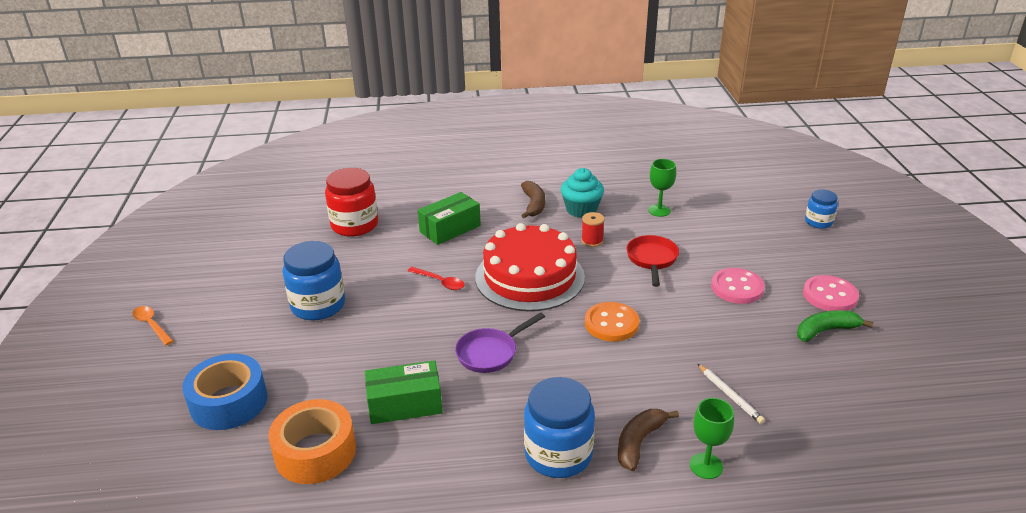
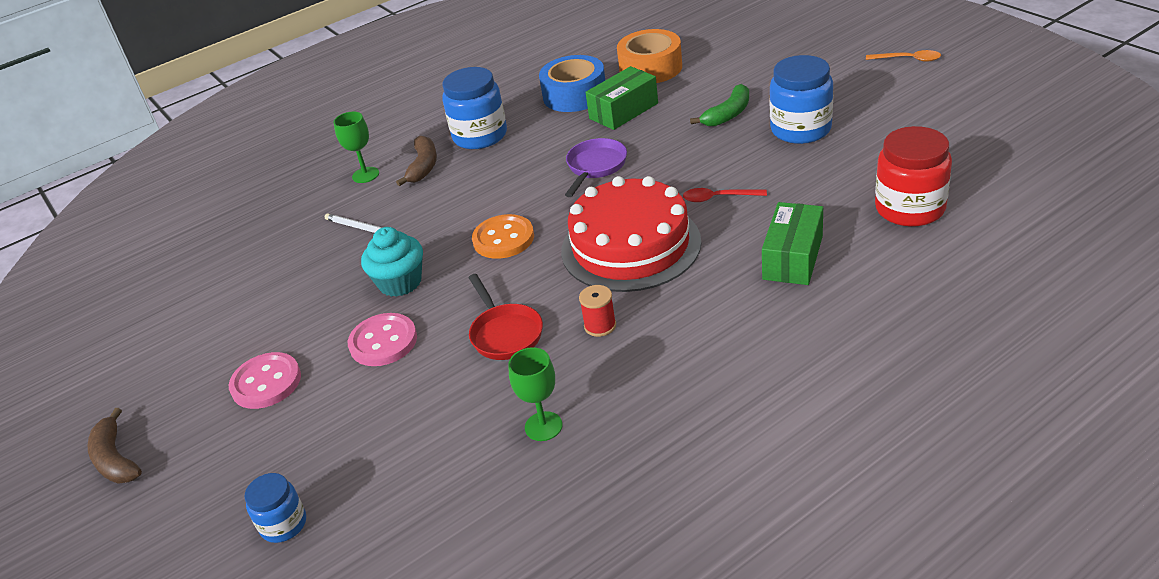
camera: 155 degrees right, 5 degrees up
(229, 402) = (753, 59): blue tape -> blue tape (574, 95)
(533, 205) = (733, 347): brown banana -> brown banana (115, 459)
(581, 209) = (658, 371): turquoise cupcake -> turquoise cupcake (400, 282)
(825, 331) = (271, 332): green banana -> green banana (728, 114)

